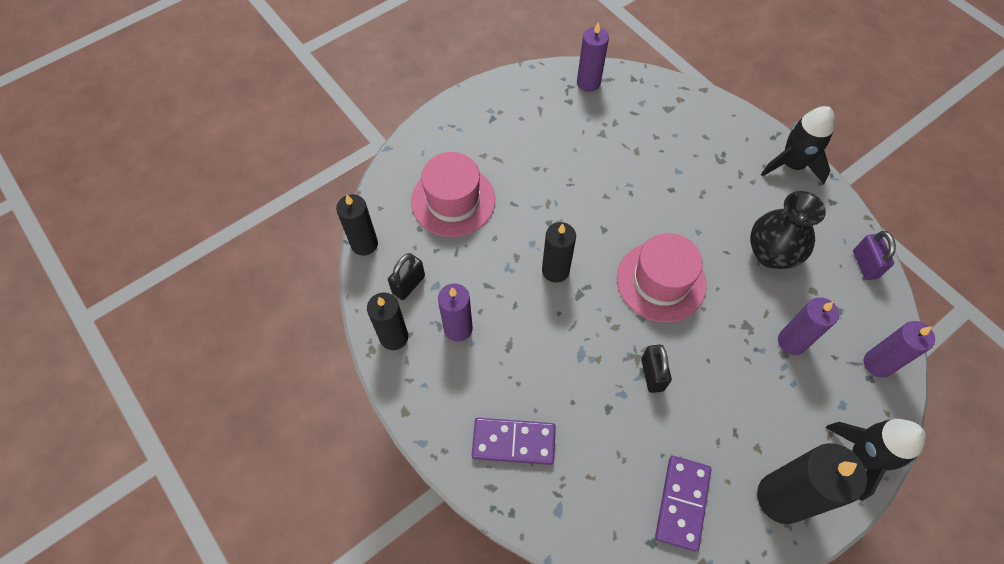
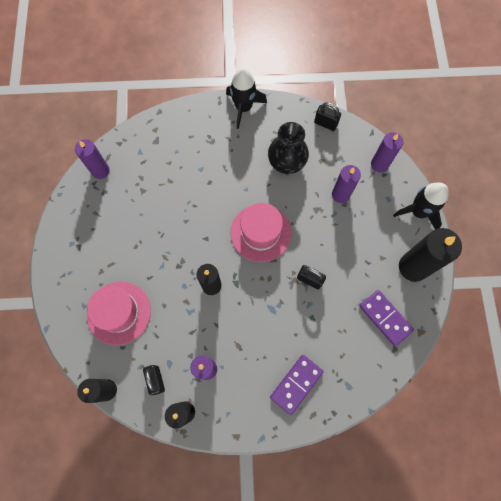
camera: 55 degrees left, 10 degrees up
(865, 264) = (325, 123): purple padlock -> black padlock

